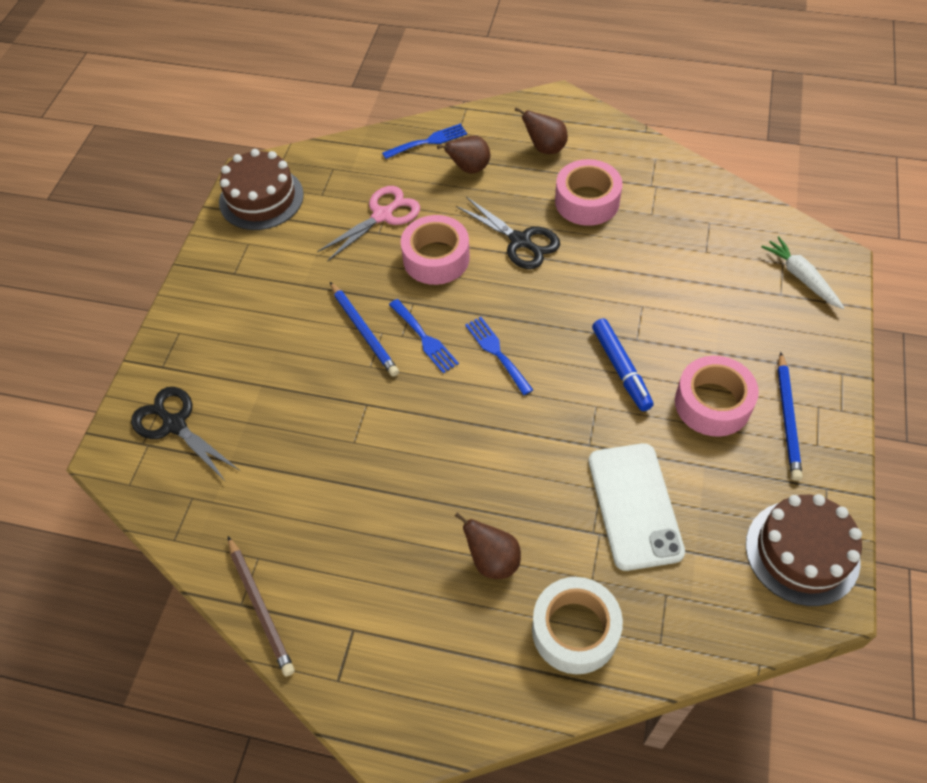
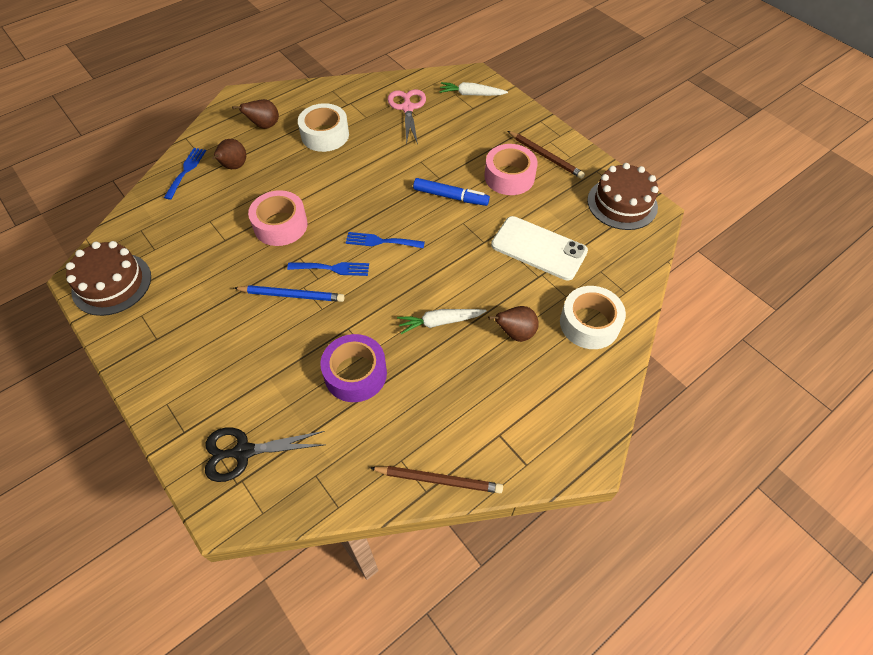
camera: 55 degrees left, 0 degrees up
(321, 449) = (355, 373): none -> purple tape
(382, 215) = (214, 229): pink scissors -> pink scissors (407, 108)
(444, 478) = (440, 322): none -> white carrot
(520, 241) = (316, 180): black scissors -> none
(587, 201) = (325, 135): pink tape -> white tape
(787, 418) = (545, 156): blue pencil -> brown pencil

